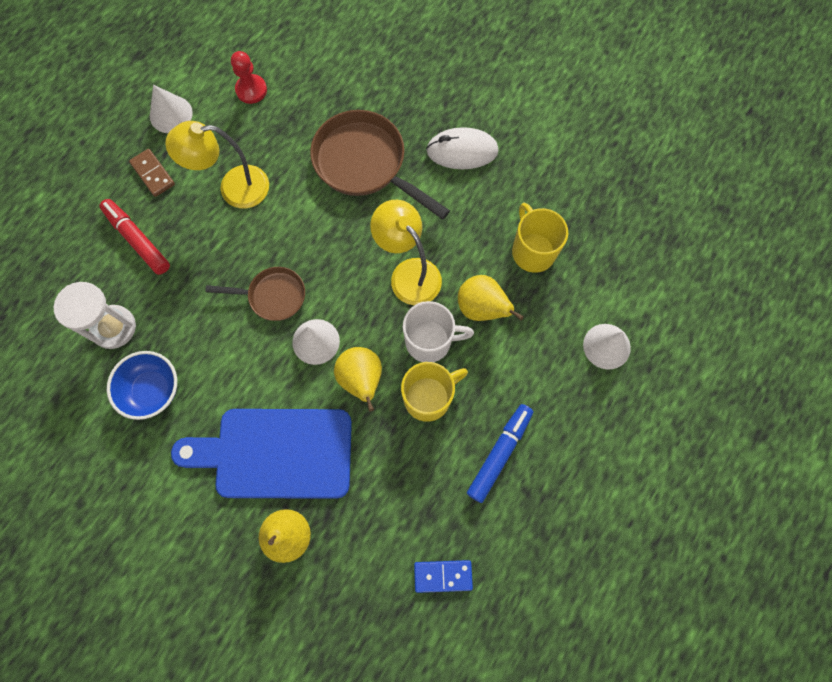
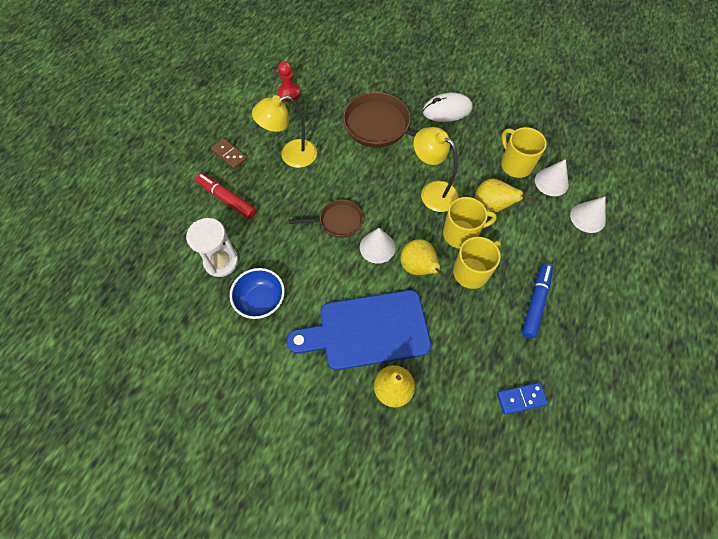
camera: 10 degrees left, 10 degrees down
(171, 114) = (234, 115): white cone -> white cone (551, 182)
(429, 341) = (461, 234): white mug -> yellow mug

